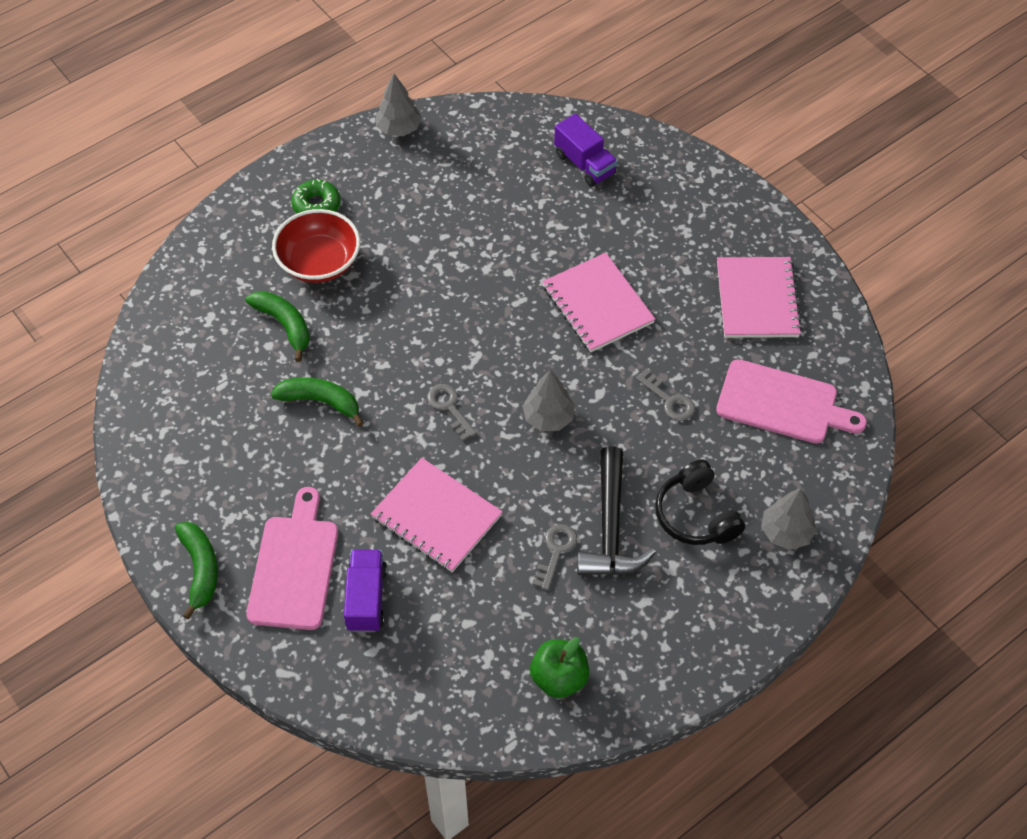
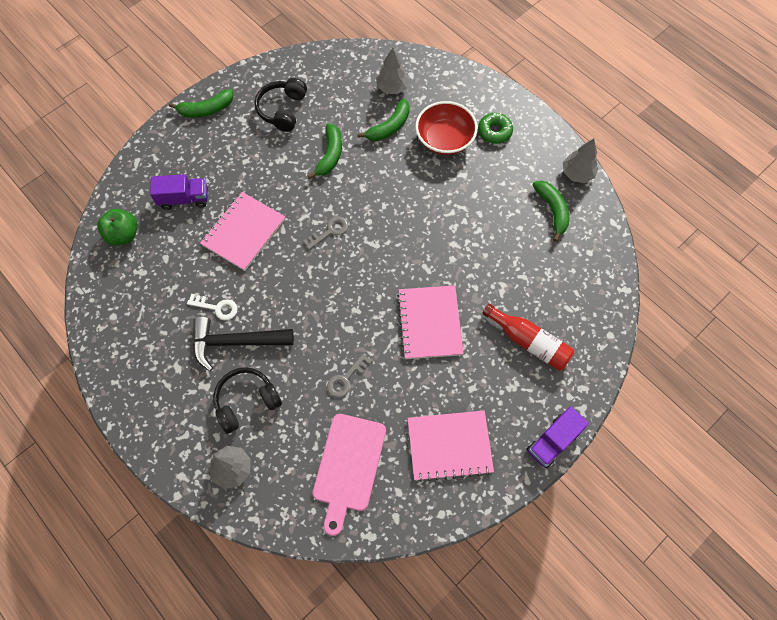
camera: 85 degrees right, 10 degrees up
(224, 460) = (283, 110): none -> black headphones
(294, 567) = (207, 157): pink cutting board -> none
(450, 160) = (552, 210): none -> green banana
(548, 417) = (325, 295): grey tree -> grey tree (392, 87)
(556, 552) = (217, 307): grey key -> white key
(559, 678) = (123, 316): green apple -> green apple (123, 235)
(584, 164) = (568, 305): purple truck -> purple truck (552, 441)
(597, 304) = (429, 323): pink notebook -> pink notebook turned 60 degrees counterclockwise
(630, 207) = (529, 342): none -> red bottle

